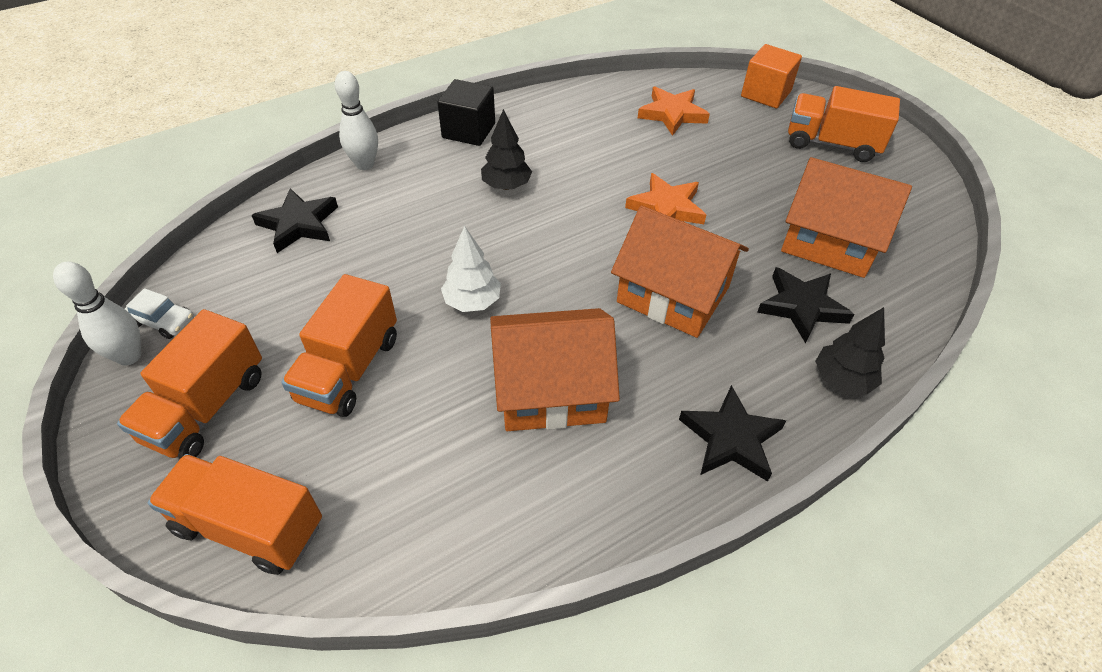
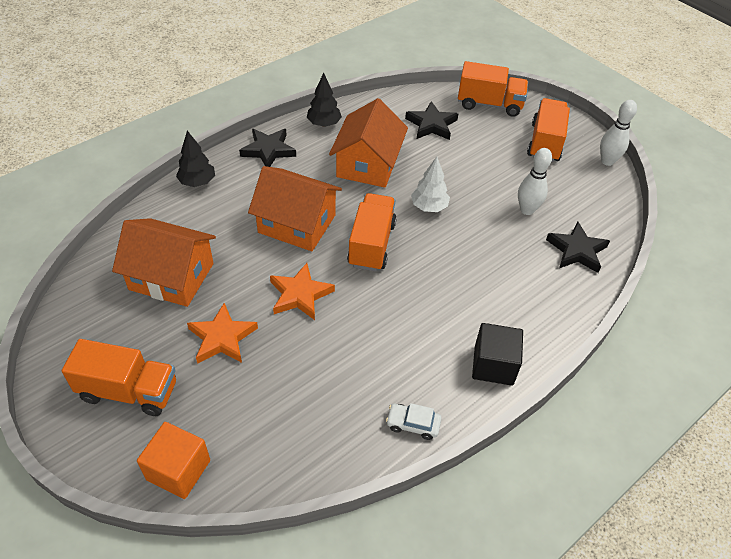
camera: 170 degrees right, 0 degrees up
(163, 321) = (607, 180): white car -> white car (413, 424)
(349, 369) = (483, 165): orange truck -> orange truck (371, 244)
(365, 164) = (564, 312): white bowling pin -> white bowling pin (527, 210)
(506, 186) = (436, 303): black tree -> black tree (324, 124)
(551, 389) = (368, 164): orange house -> orange house turned 60 degrees counterclockwise
(672, 114) = (291, 417): orange star -> orange star (222, 338)
(802, 307) = (209, 223): black star -> black star (431, 124)

